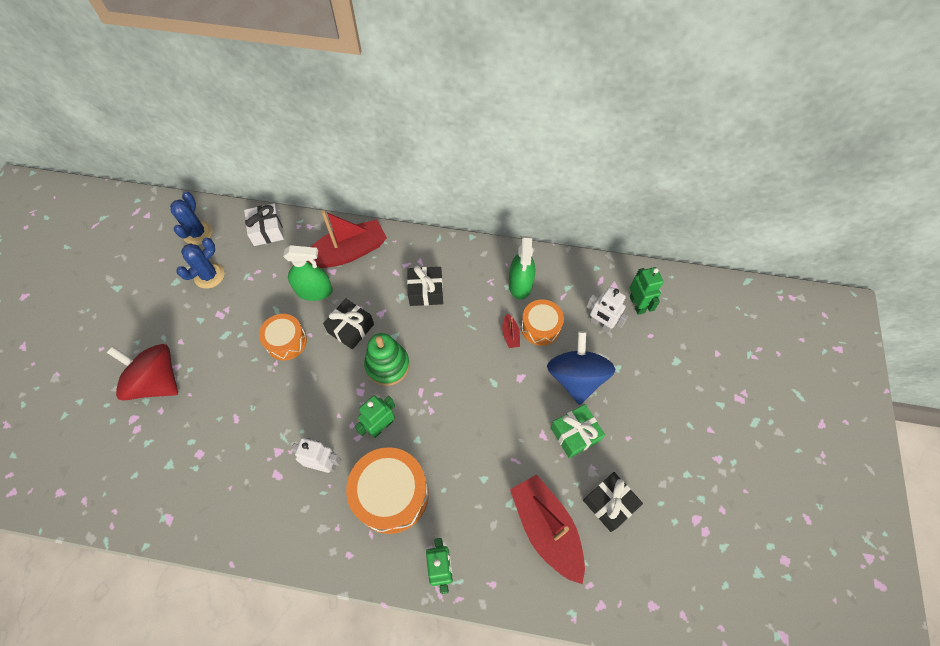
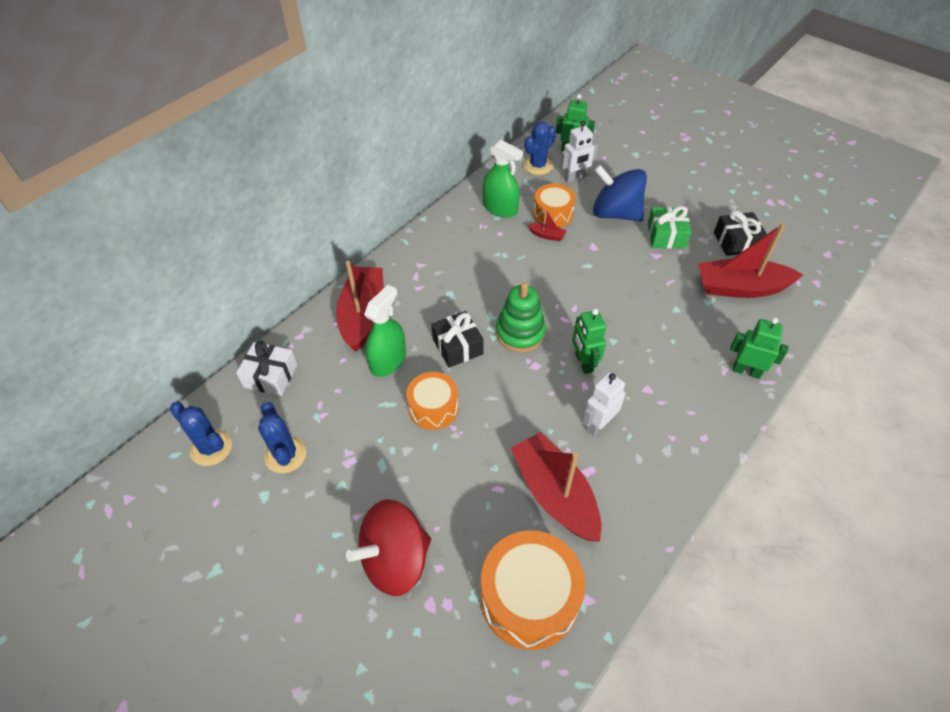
camera: 60 degrees left, 10 degrees down
(246, 459) = (555, 494): none -> red boat
(391, 494) = (658, 381): orange drum -> orange drum (529, 598)
(426, 291) = (458, 273): black gift -> none
(596, 286) = (538, 166): none -> blue cactus

